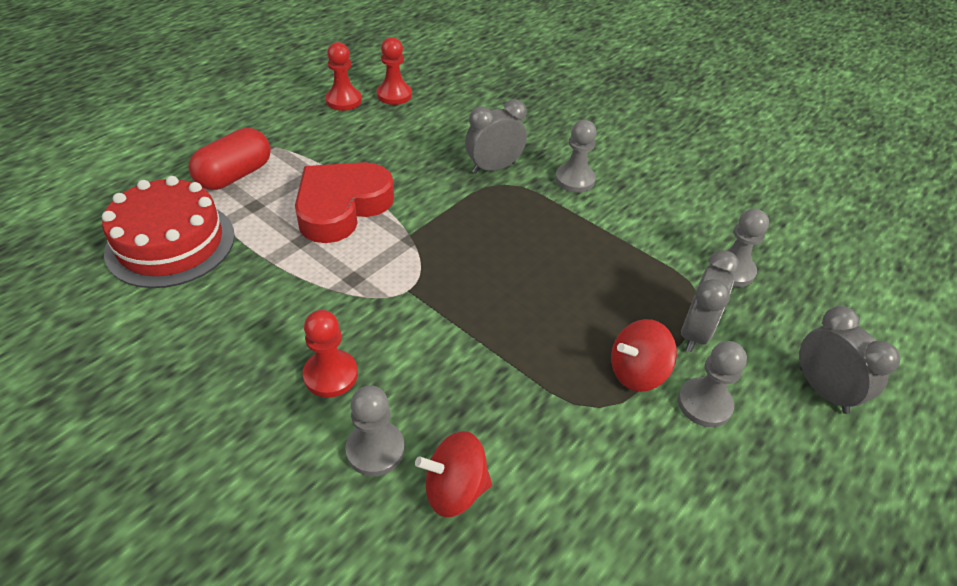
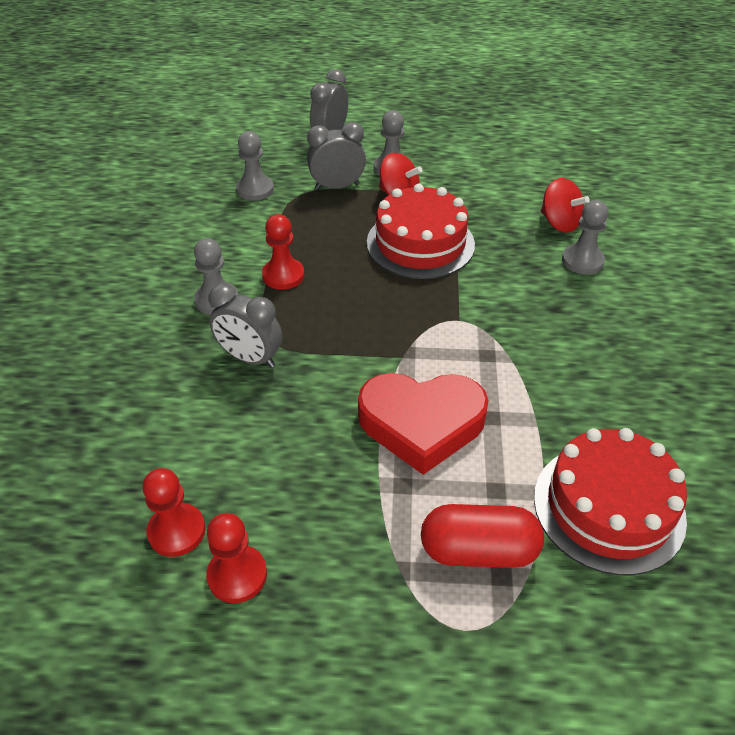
camera: 125 degrees left, 0 degrees up
(330, 375) = (570, 309): red pawn -> red pawn (283, 275)
(536, 334) = (420, 243): none -> red cake

